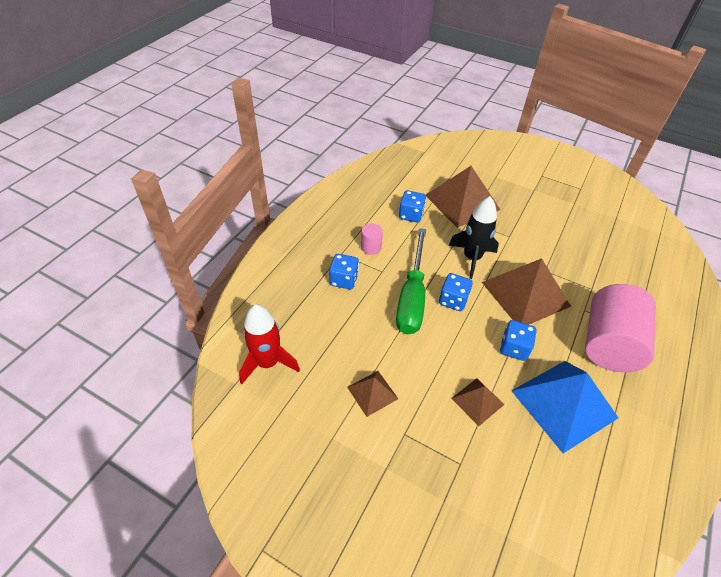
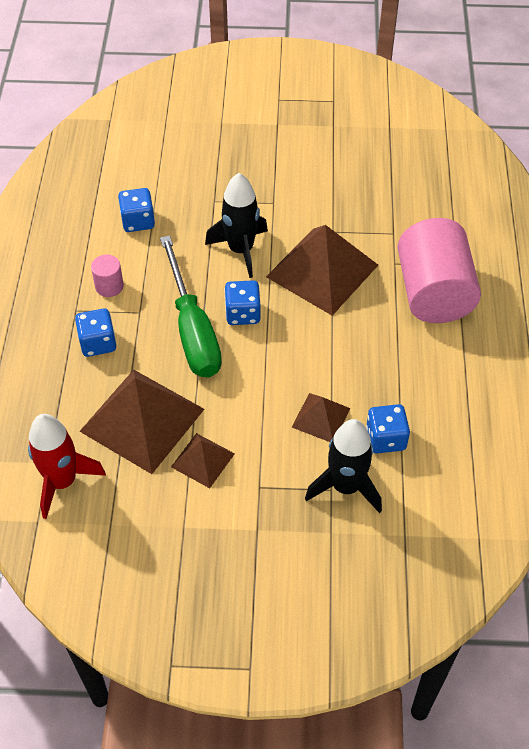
camera: 25 degrees left, 5 degrees up
(462, 202) = (195, 177): brown pyramid -> brown pyramid (142, 420)
(473, 467) = (345, 486): none -> black rocket
(514, 348) = (335, 341): blue dice -> blue dice (385, 438)
(564, 404) = (411, 380): blue pyramid -> none

